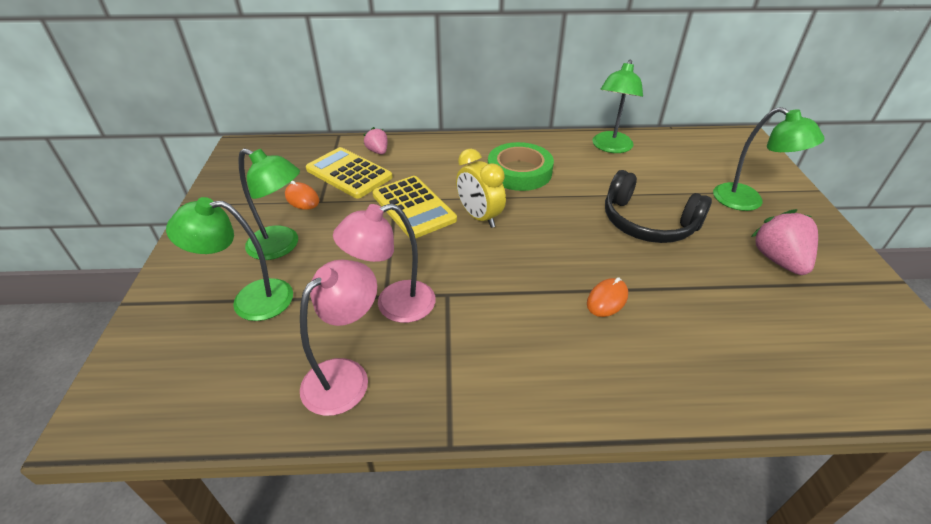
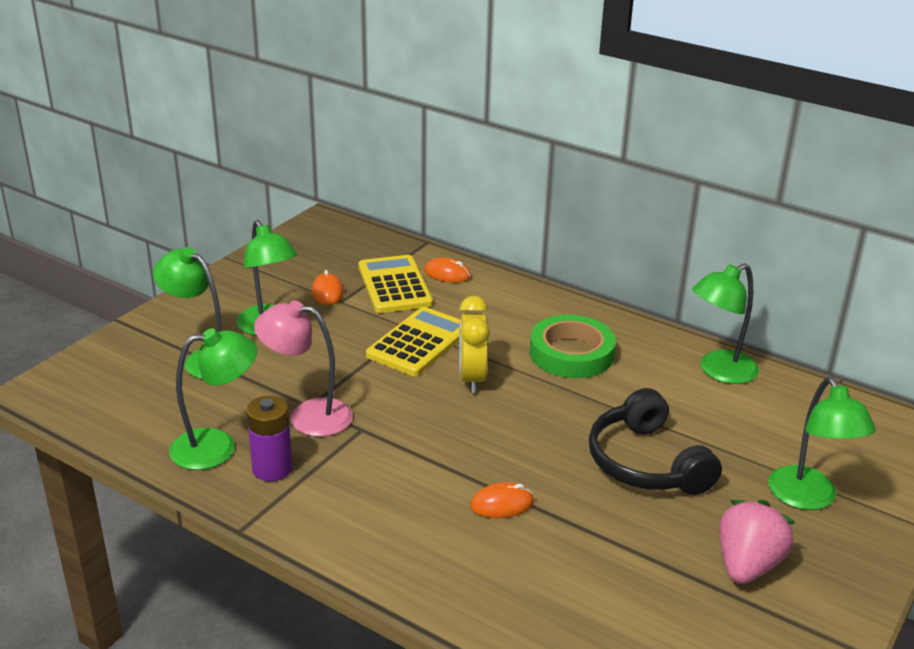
camera: 35 degrees right, 10 degrees down
(345, 376) = (217, 447): pink lamp -> green lamp
(378, 151) = (447, 274): pink strawberry -> orange mouse
(413, 207) = (419, 343): yellow calculator -> yellow calculator turned 150 degrees counterclockwise
(415, 368) = (272, 469): none -> purple battery

